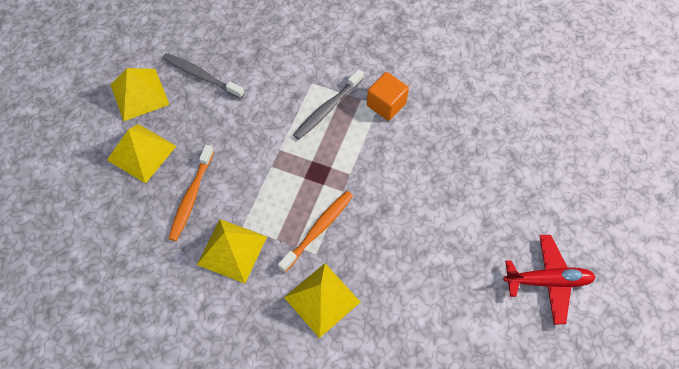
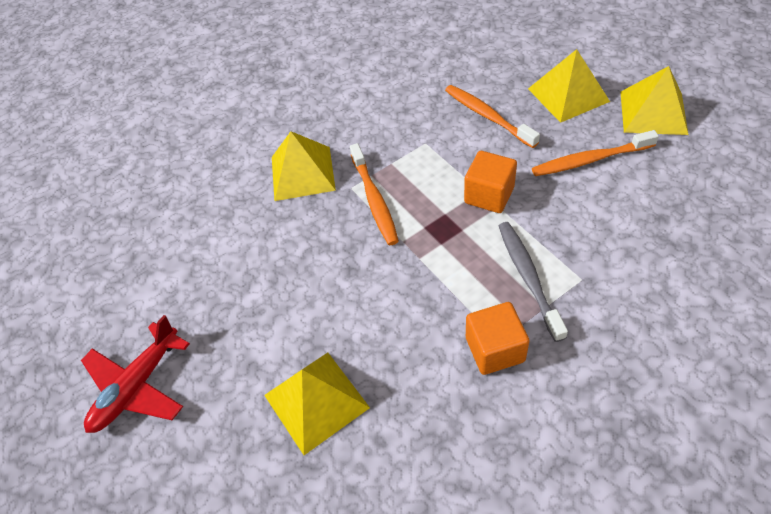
camera: 130 degrees right, 10 degrees down
(201, 76) = (654, 172): grey toothbrush -> none
(207, 114) = (590, 160): none -> orange toothbrush
(232, 250) = (406, 127): yellow pyramid -> yellow pyramid (316, 401)
(273, 159) = (489, 195): none -> orange cube

